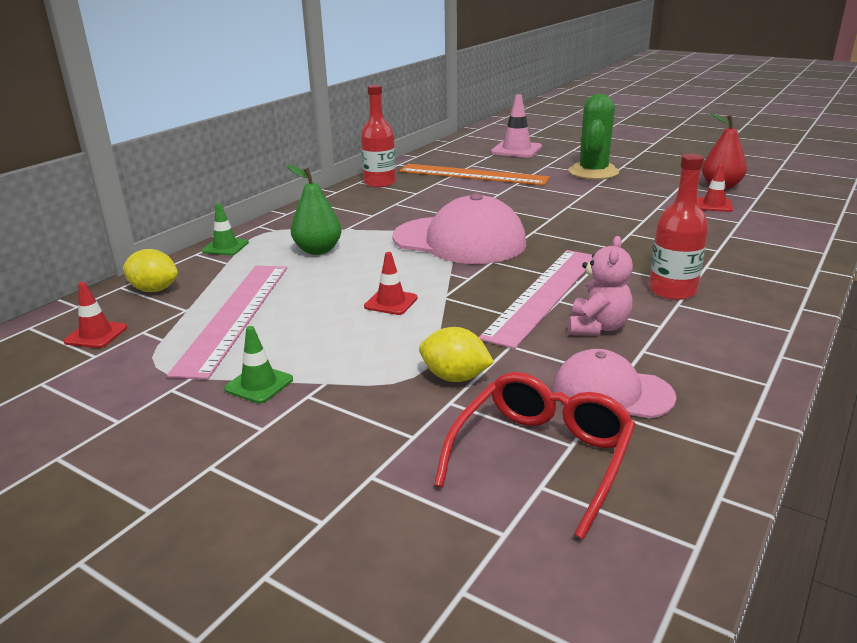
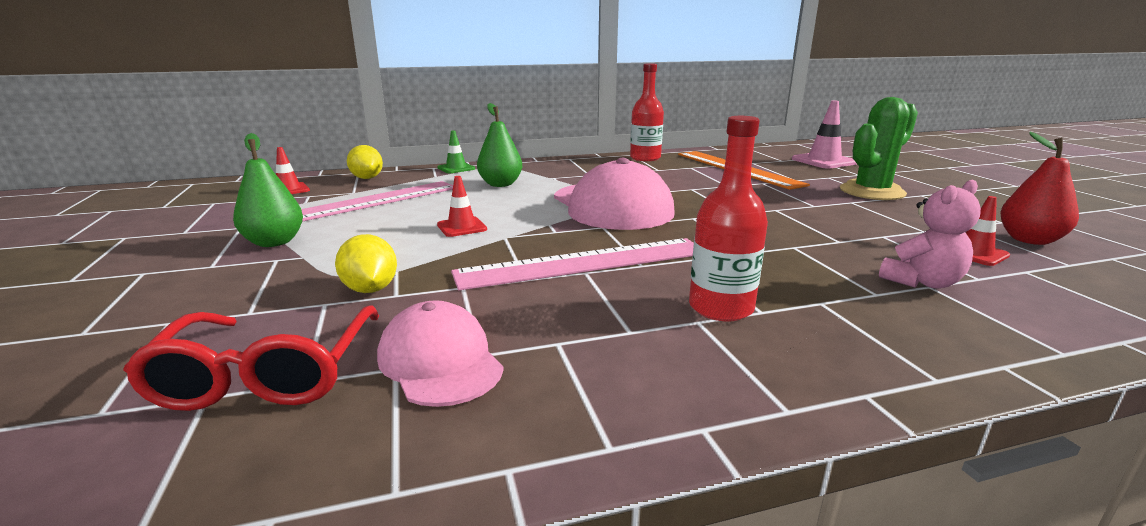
camera: 40 degrees right, 5 degrees down
(259, 384) = (274, 242): green traffic cone -> green pear
(542, 456) = (266, 376): red glasses -> red glasses turned 105 degrees clockwise
(597, 327) = (565, 305): pink teddy bear -> pink teddy bear (921, 282)

